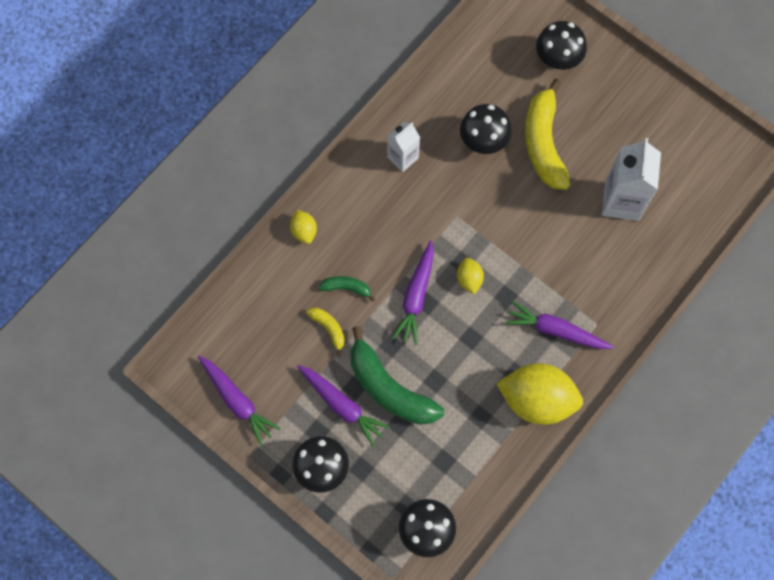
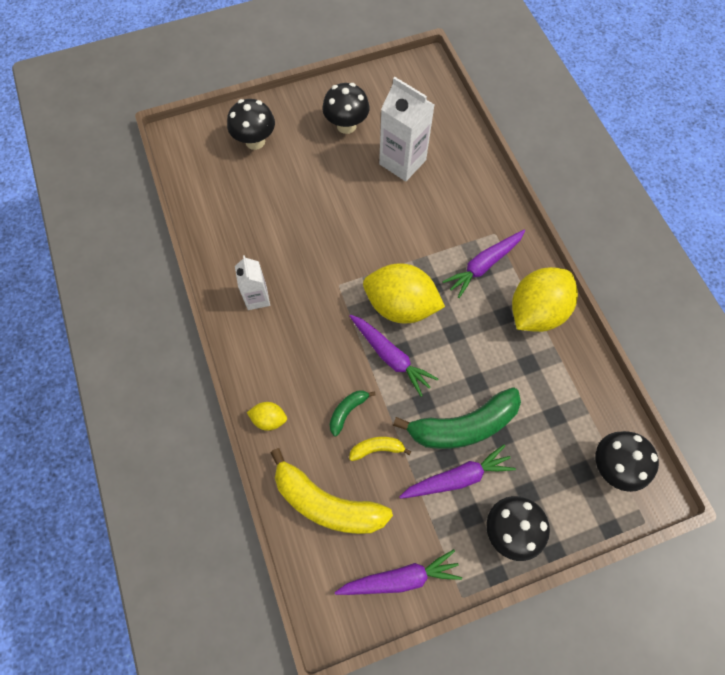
camera: 60 degrees left, 5 degrees down
(469, 279) = (400, 306): yellow lemon -> yellow lemon, size x2.17
(483, 142) = (286, 229): black mushroom -> black mushroom (346, 125)
(543, 143) = (318, 188): yellow banana -> yellow banana (326, 503)

